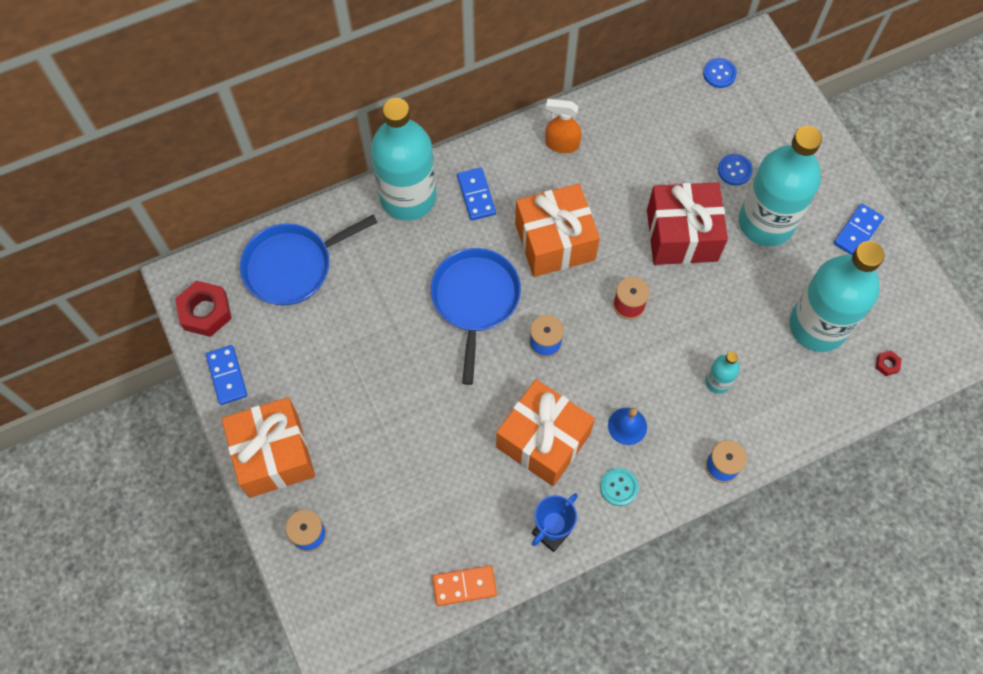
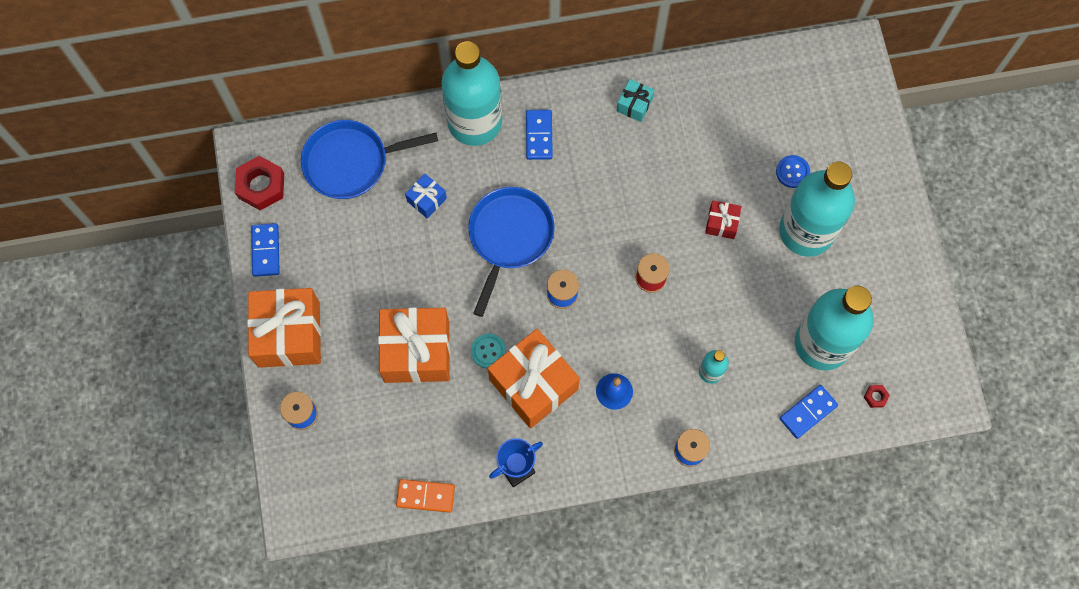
camera: 15 degrees right, 5 degrees up
(381, 284) = (427, 200): none -> blue gift
(555, 242) = (599, 199): orange gift -> orange gift (416, 351)
(561, 144) = (634, 105): orange spray bottle -> turquoise gift
(619, 487) = (589, 445): turquoise button -> turquoise button (488, 351)
(682, 235) = (721, 223): red gift -> red gift, size x0.46
(719, 74) = (809, 71): blue button -> none
(857, 231) = (891, 262): blue domino -> blue domino (808, 412)

